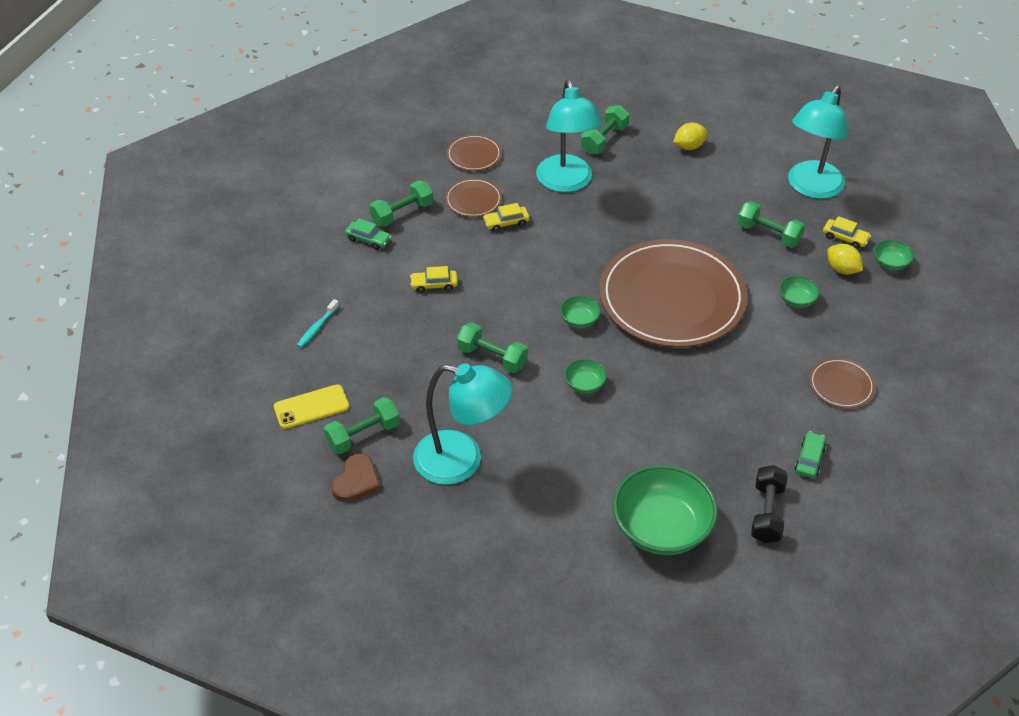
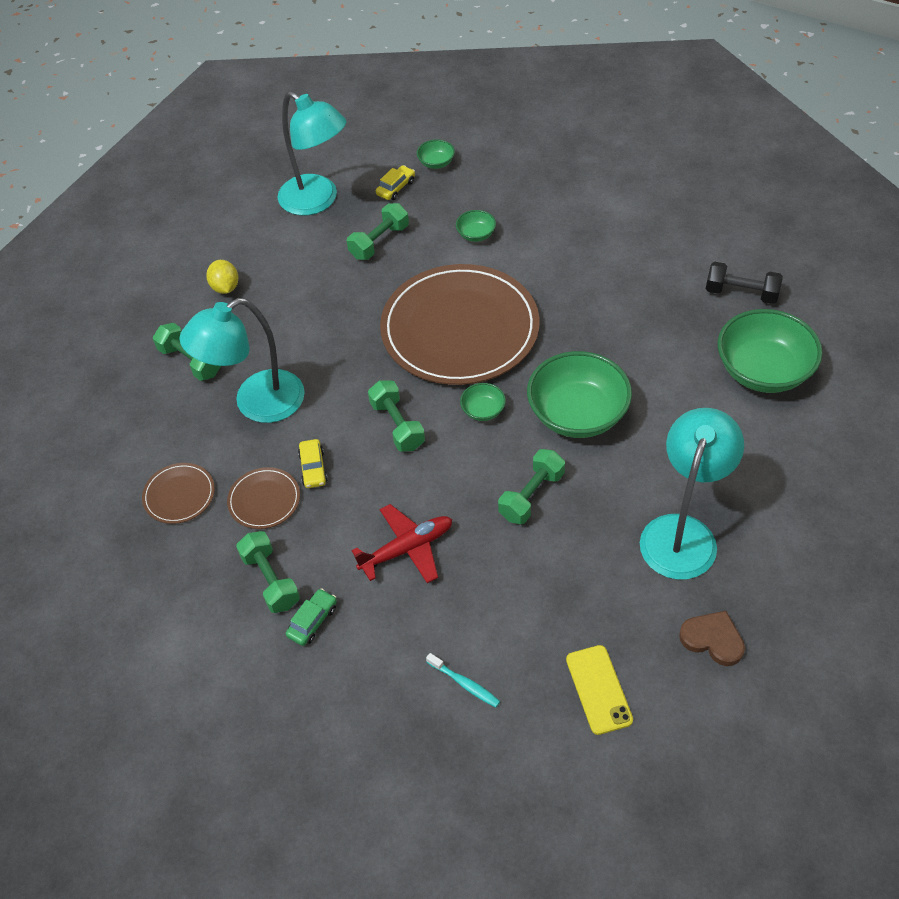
camera: 80 degrees left, 5 degrees up
(363, 435) = (644, 631): green dumbbell -> green dumbbell (397, 425)
(434, 285) = (407, 549): yellow car -> red plane
(566, 182) = (256, 404): turquoise lamp -> turquoise lamp turned 150 degrees clockwise
(585, 384) = (577, 414): green bowl -> green bowl, size x2.24
(809, 459) = (678, 255): green car -> none
(841, 385) = (589, 221): brown plate -> none
(842, 269) = (439, 197): yellow lemon -> none

